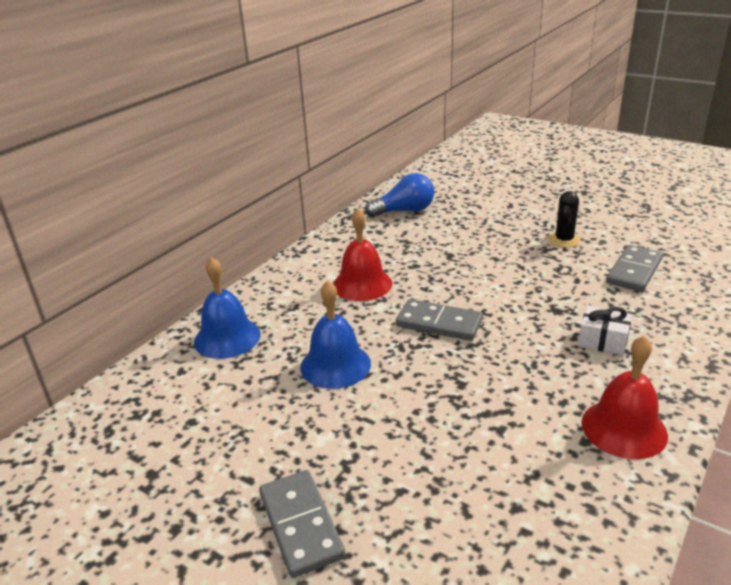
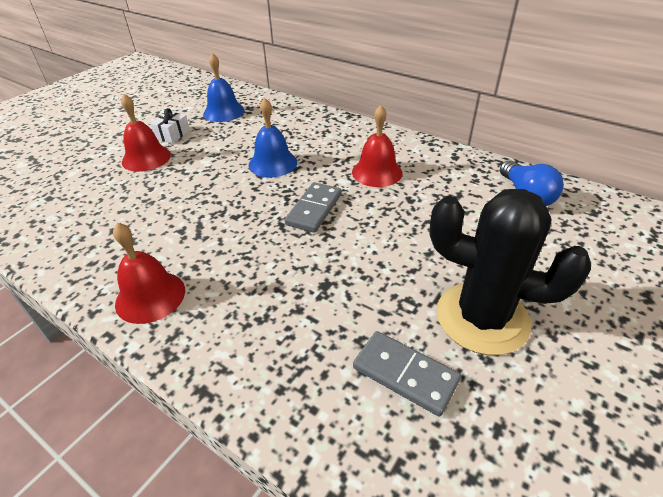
camera: 90 degrees right, 10 degrees up
(227, 338) = (312, 124): blue bell -> blue bell (224, 112)
(301, 525) = (146, 158): grey domino -> red bell
(564, 240) = (482, 318): black cactus -> black cactus, size x2.20
(603, 341) = (266, 309): white gift -> white gift (172, 135)

